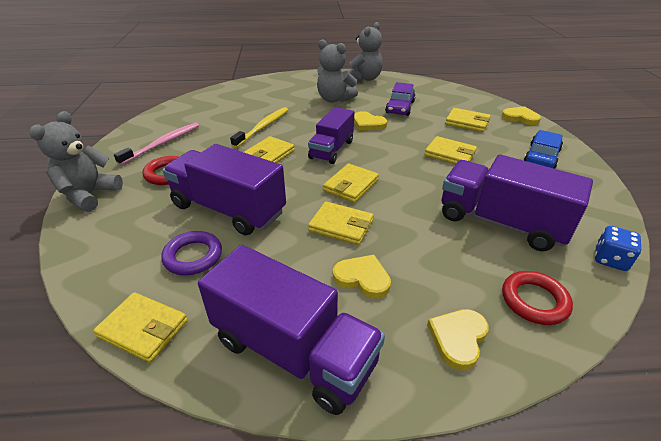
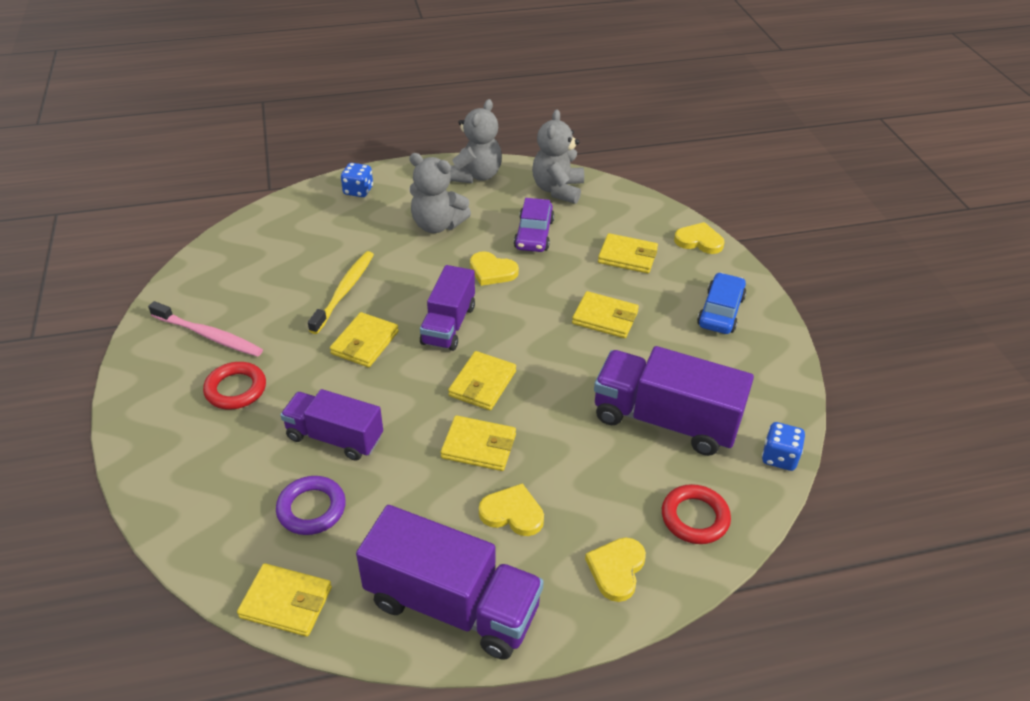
camera: 10 degrees left, 5 degrees up
(89, 195) = (143, 435): grey teddy bear -> grey teddy bear (558, 190)
(163, 143) = (209, 336): pink toothbrush -> pink toothbrush turned 90 degrees clockwise
(228, 209) = (335, 437): purple truck -> purple truck, size x0.65
(287, 81) = (358, 191): none -> blue dice

